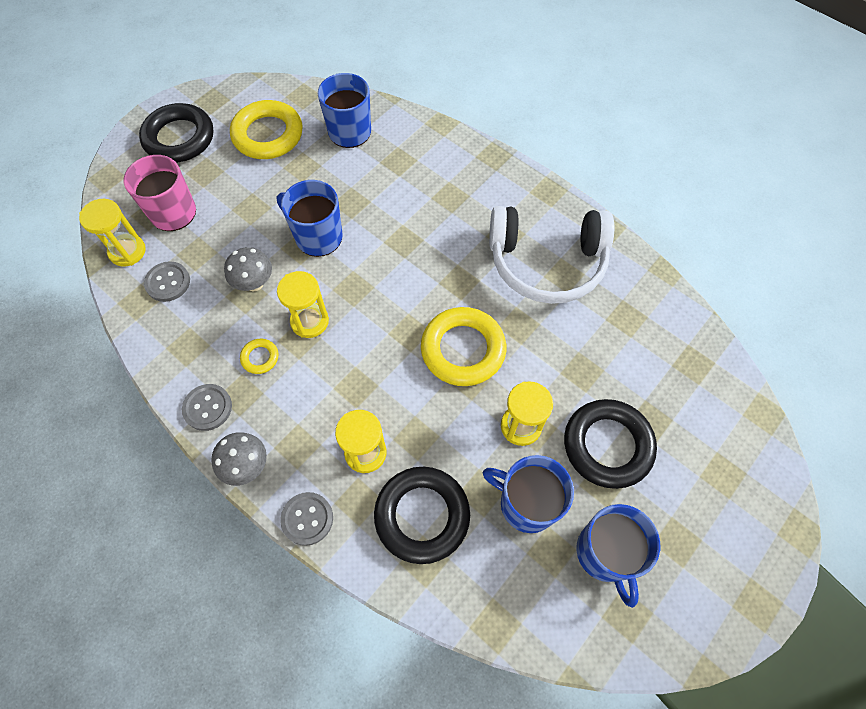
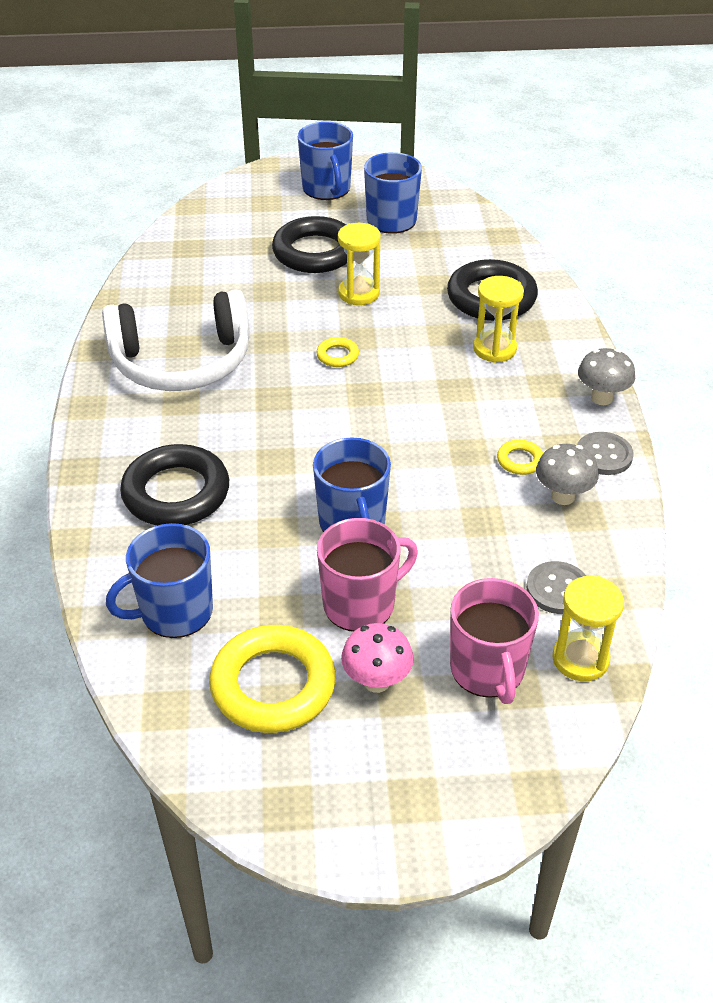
camera: 135 degrees left, 20 degrees down
(179, 138) = (389, 775): black ring -> black ring (176, 493)
(222, 169) = (376, 681): none -> pink mushroom
(254, 283) = (464, 524): grey mushroom -> grey mushroom (562, 496)
(266, 198) = (361, 604): none -> pink mug
(307, 519) = (580, 343): grey button -> none
(309, 321) = (443, 457): yellow hourglass -> none
(463, 349) = (337, 355): yellow ring -> yellow ring, size x0.45
(526, 503) = (410, 262): blue mug -> blue mug (327, 189)
(546, 262) = (182, 361): white headphones -> white headphones turned 120 degrees clockwise

